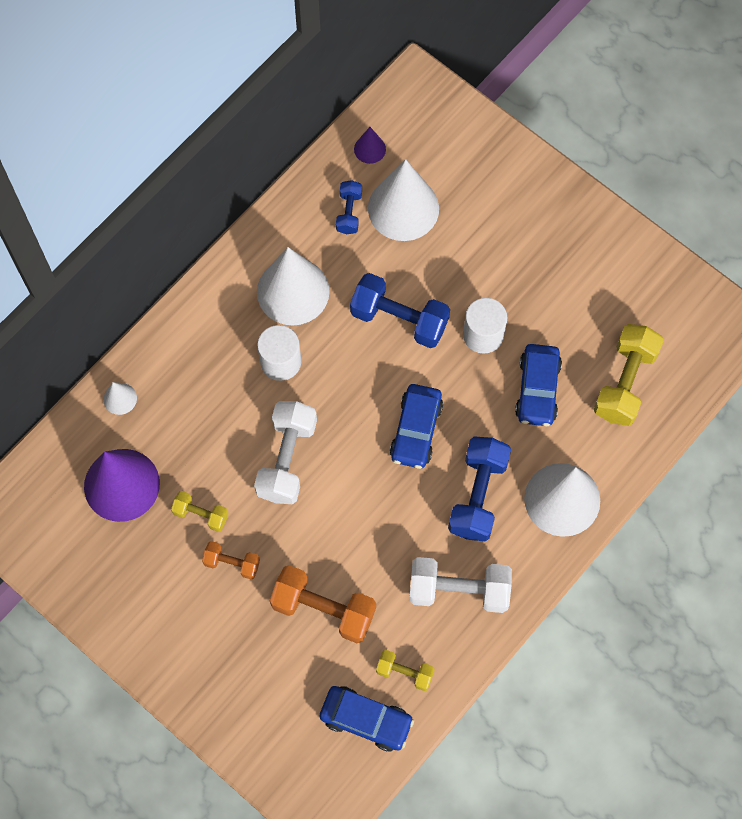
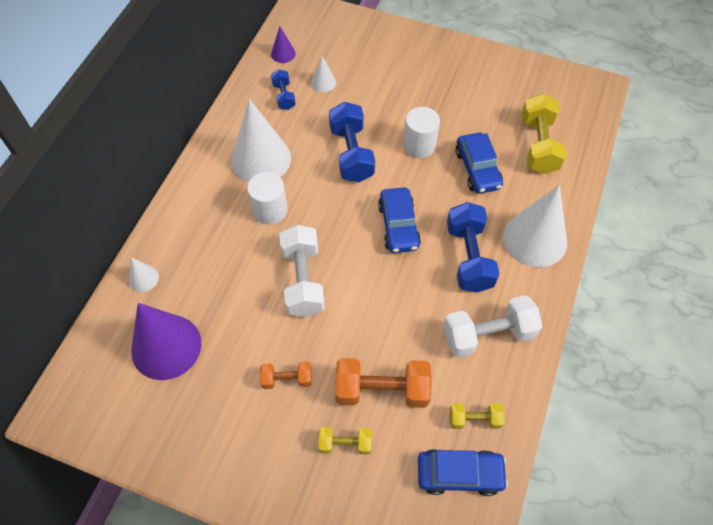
camera: 20 degrees left, 10 degrees down
(201, 514) = (245, 348): yellow dumbbell -> yellow dumbbell (345, 444)
(399, 319) = (351, 153): blue dumbbell -> blue dumbbell turned 75 degrees clockwise
(403, 208) = (323, 82): white cone -> white cone, size x0.45

